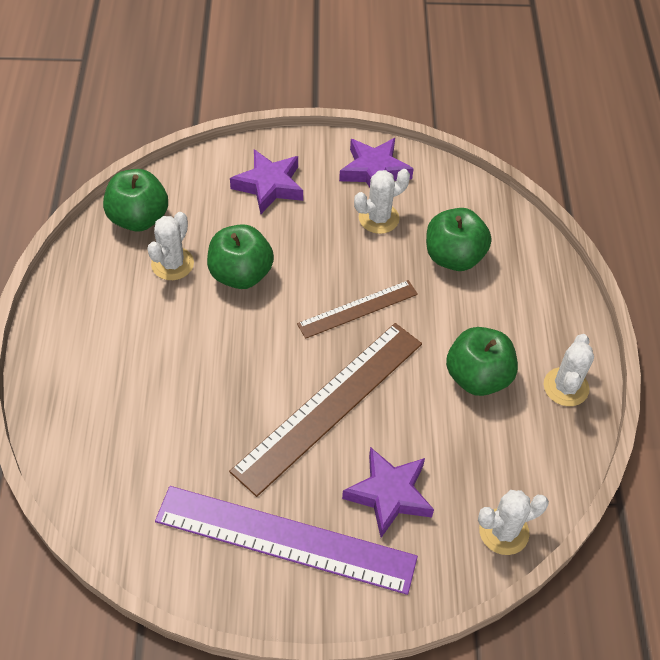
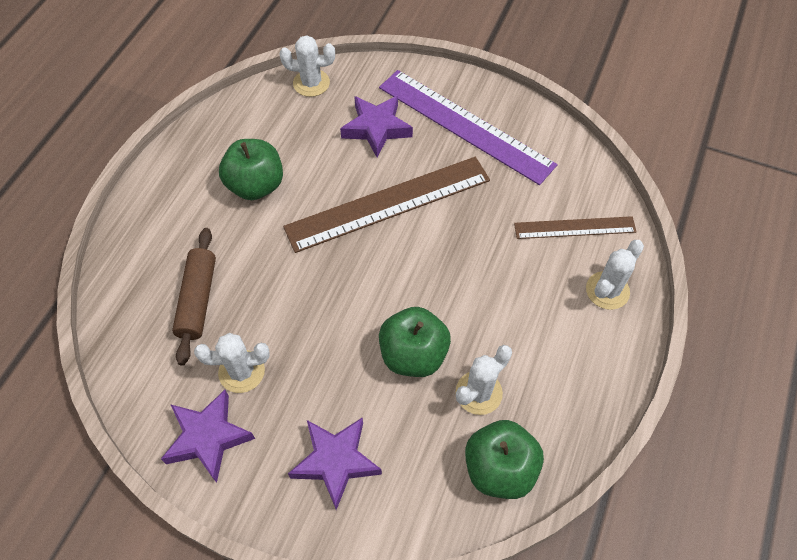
camera: 155 degrees left, 5 degrees up
(358, 309) = (319, 278): brown ruler -> brown ruler (574, 228)
(453, 257) = (198, 300): green apple -> brown rolling pin
(566, 387) = (193, 155): white cactus -> white cactus (607, 290)

